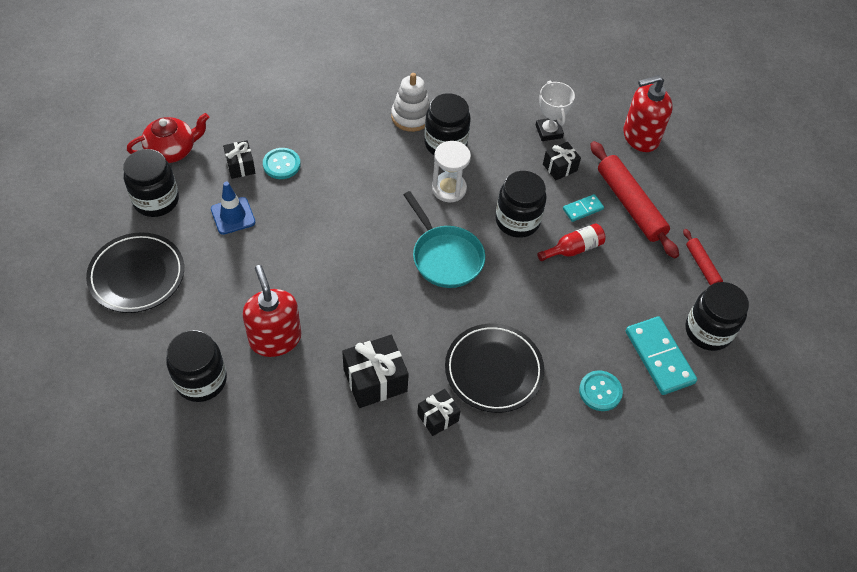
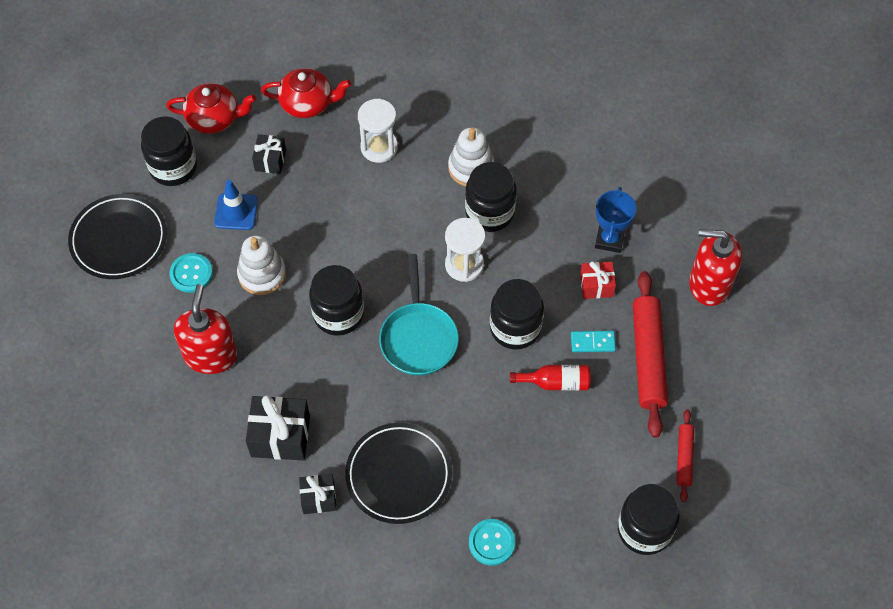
camera: 30 degrees right, 5 degrees up
(201, 380) = (124, 368): black jar -> black jar (338, 314)
(248, 113) = (308, 103): none -> red teapot
(281, 164) = (311, 173): turquoise button -> turquoise button (191, 273)
(284, 257) = (262, 274): none -> white stacking toy
(327, 126) = (379, 147): none -> white hourglass
(548, 131) = (609, 239): white trophy -> blue trophy
(559, 167) = (596, 286): black gift -> red gift
(659, 357) = (574, 534): turquoise domino -> none

